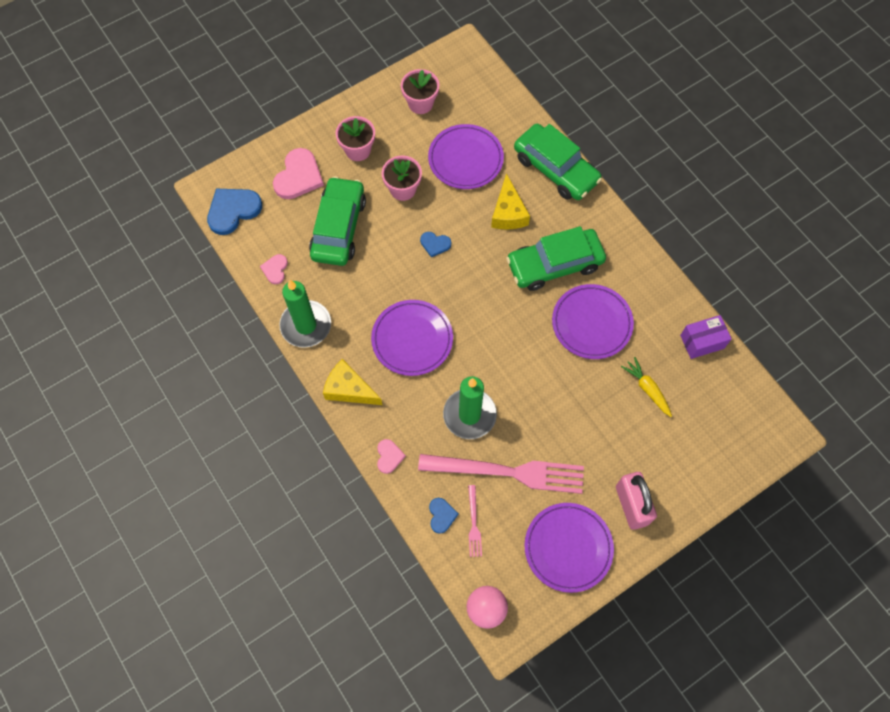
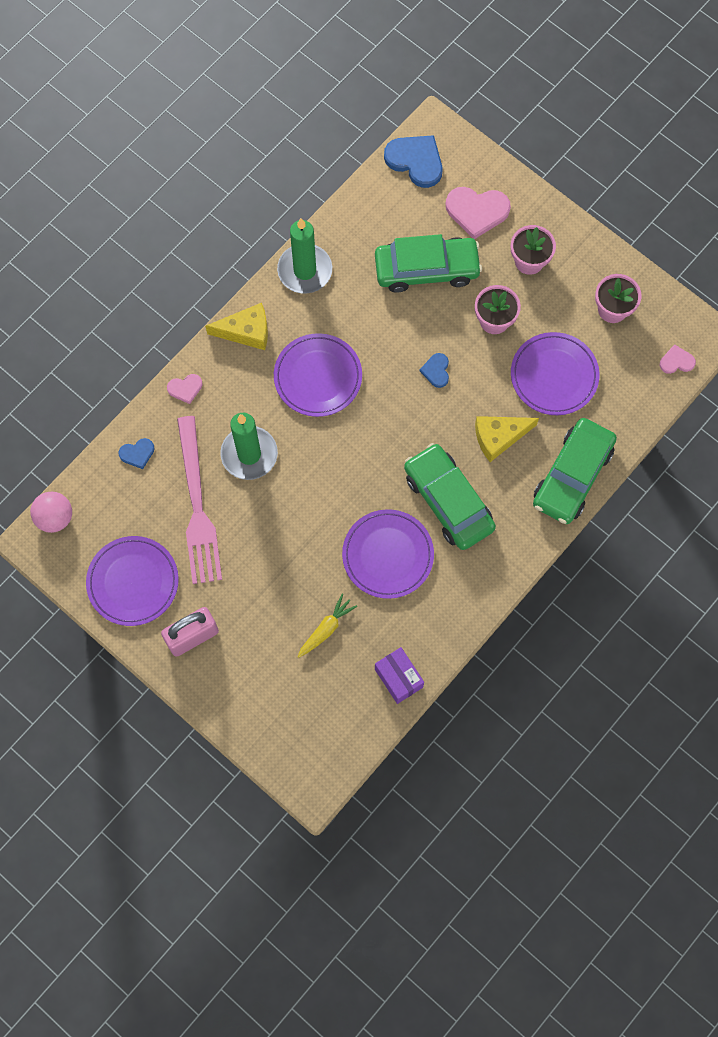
camera: 75 degrees right, 5 degrees up
(275, 269) = (359, 222): pink heart -> pink heart (676, 361)
(349, 389) = (246, 331): yellow cheese -> yellow cheese turned 75 degrees clockwise
(474, 523) = (136, 486): pink fork -> none

